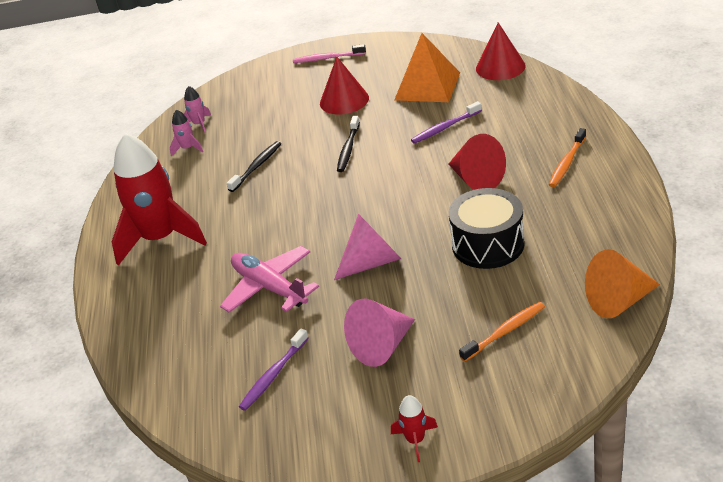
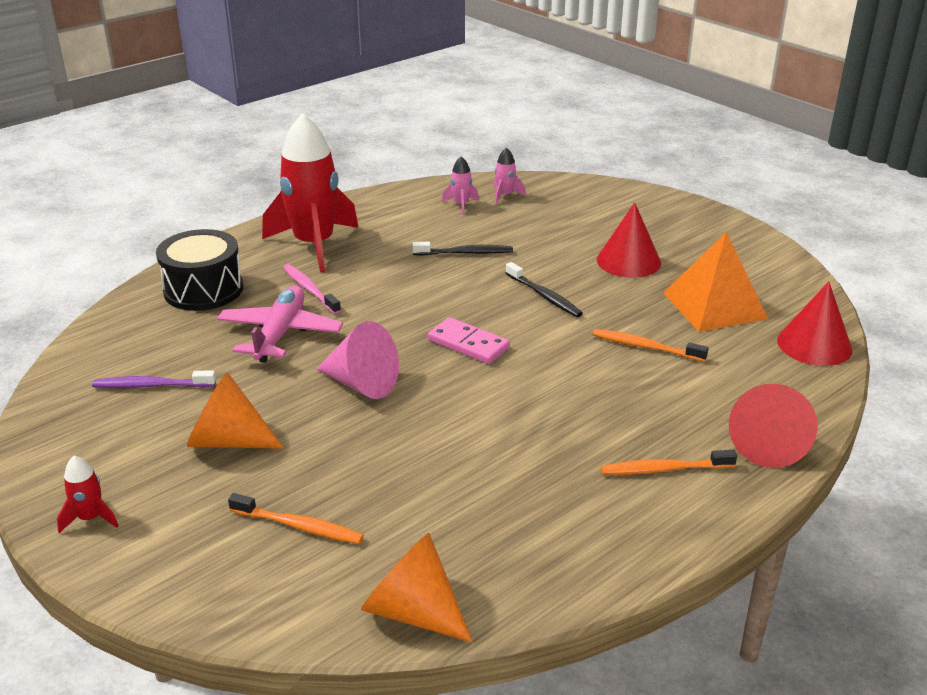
camera: 50 degrees right, 5 degrees down
(327, 58) = (695, 222): pink toothbrush -> pink toothbrush (310, 290)
(348, 149) = (544, 296): black toothbrush -> black toothbrush turned 105 degrees counterclockwise
(371, 199) = (468, 344): none -> pink domino
(382, 346) = (228, 440): pink cone -> orange cone
(445, 127) = (645, 347): purple toothbrush -> orange toothbrush
(476, 179) = (566, 405): red cone -> red cone (767, 444)
(488, 244) = (449, 457): black drum -> black drum (203, 289)

